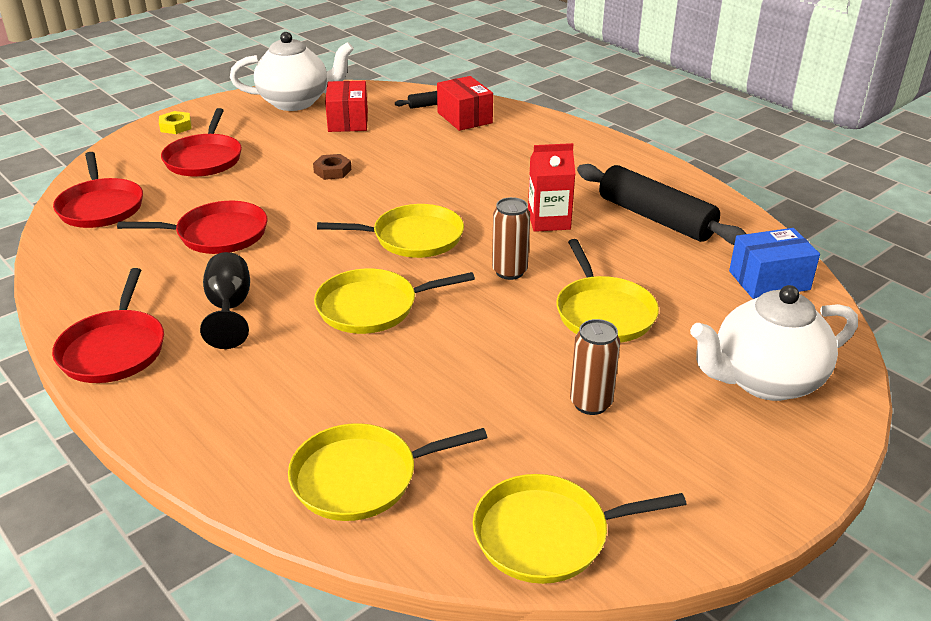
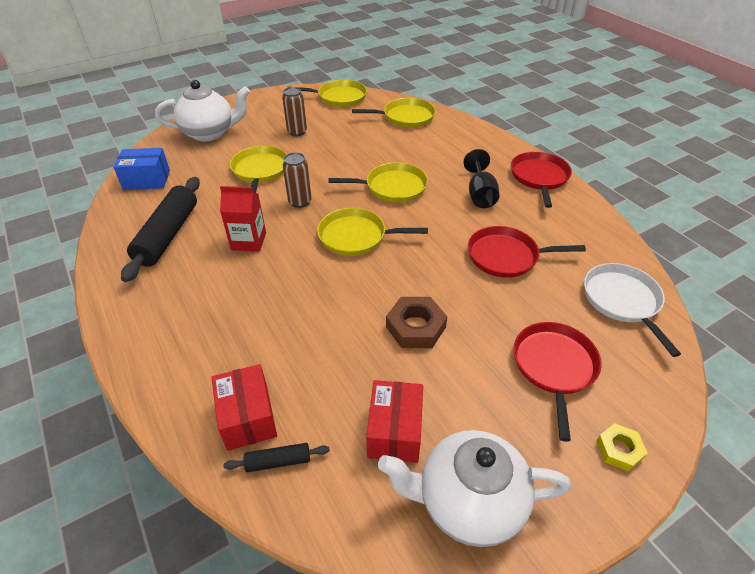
camera: 170 degrees left, 10 degrees up
(100, 207) = (622, 301): red pan -> white pan
(332, 171) = (415, 327): brown nut -> brown nut, size x1.61
(656, 218) = (168, 235): black rolling pin -> black rolling pin turned 45 degrees clockwise

